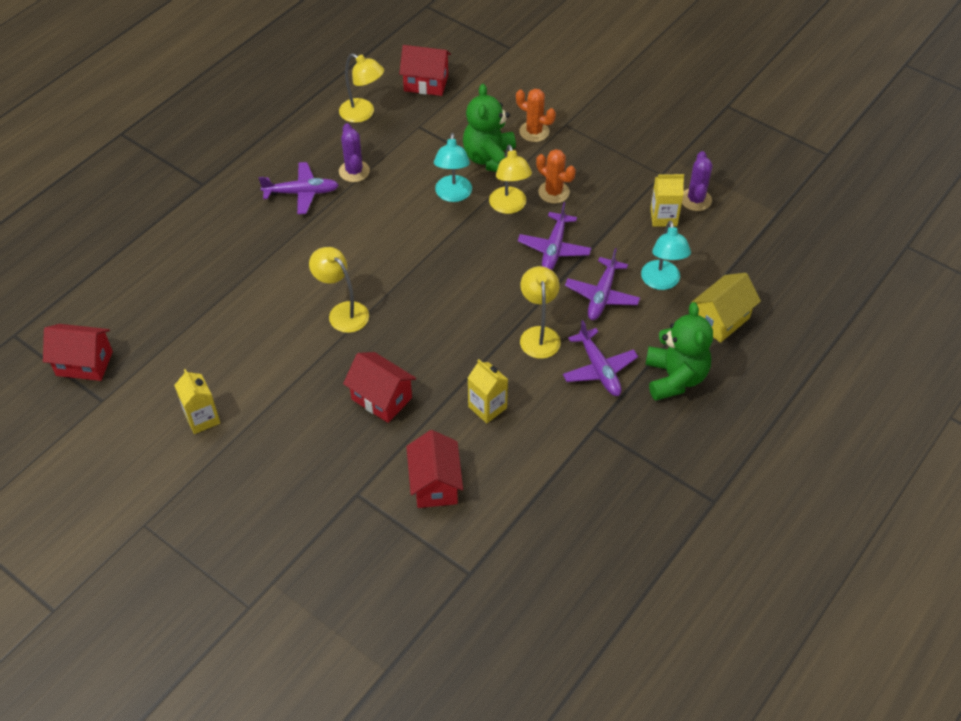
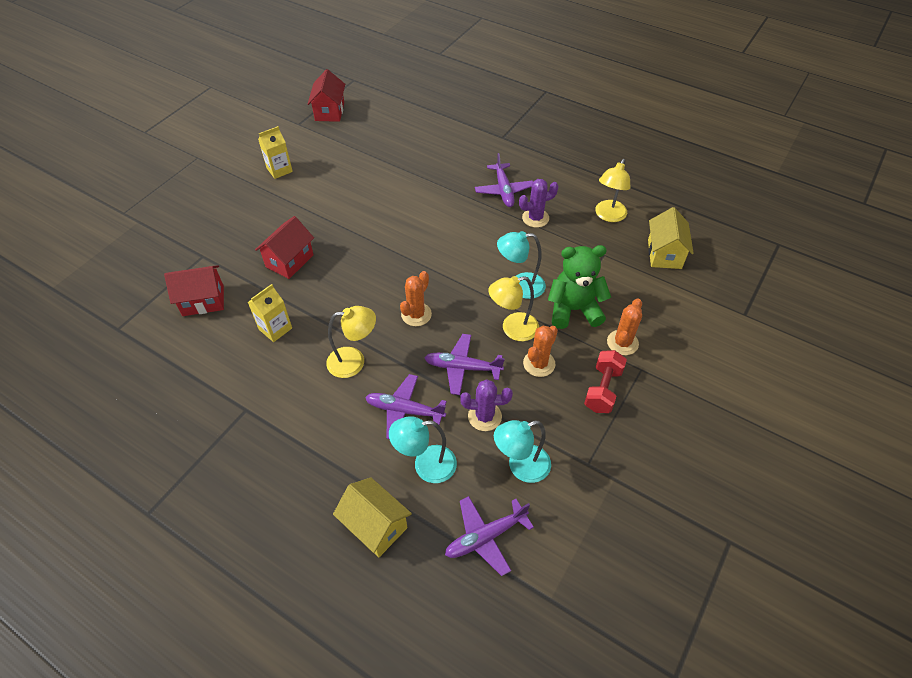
camera: 85 degrees right, 0 degrees up
(343, 312) = (377, 229): yellow lamp -> none
(426, 83) = (664, 254): red house -> yellow house
(481, 281) = (416, 314): none -> orange cactus
(585, 153) = (603, 389): none -> red dumbbell
(599, 369) = (312, 411): purple plane -> purple plane (485, 537)
(663, 217) = (521, 467): yellow carton -> turquoise lamp
(675, 378) = (299, 478): green teddy bear -> none
(695, 200) = (554, 501): purple cactus -> purple cactus (484, 416)

